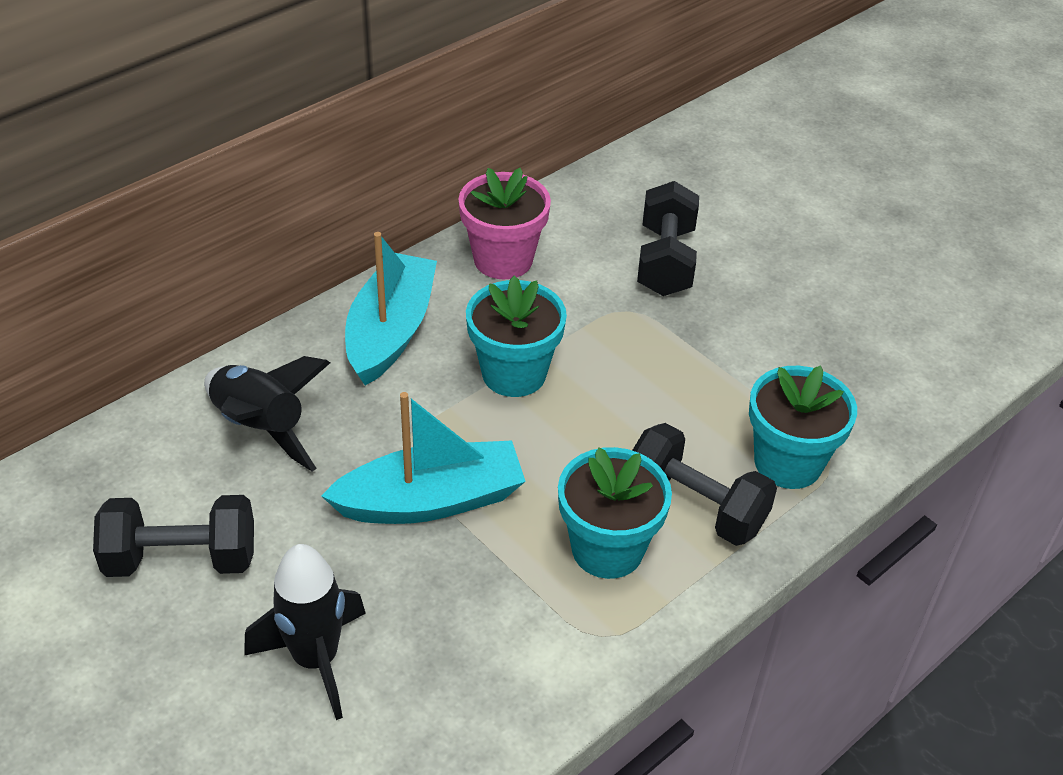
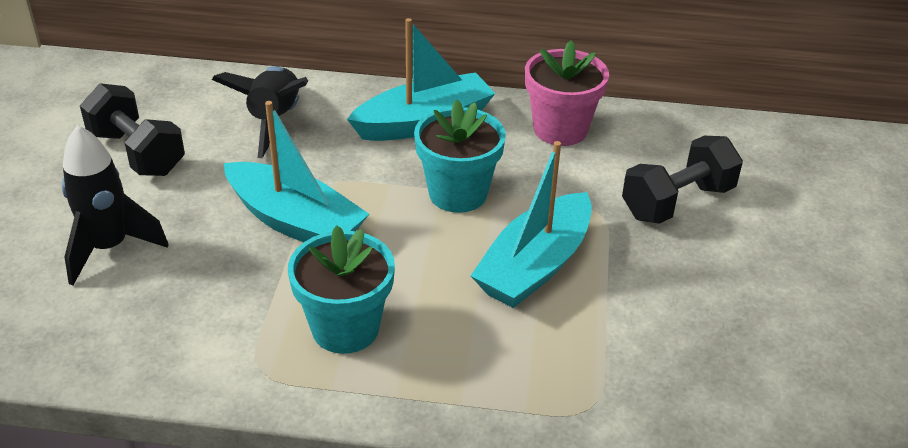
camera: 50 degrees right, 5 degrees down
(652, 387) = (535, 266): none -> turquoise boat
(695, 506) = (442, 353): black dumbbell -> none
(788, 463) = (554, 382): turquoise flower pot -> none

